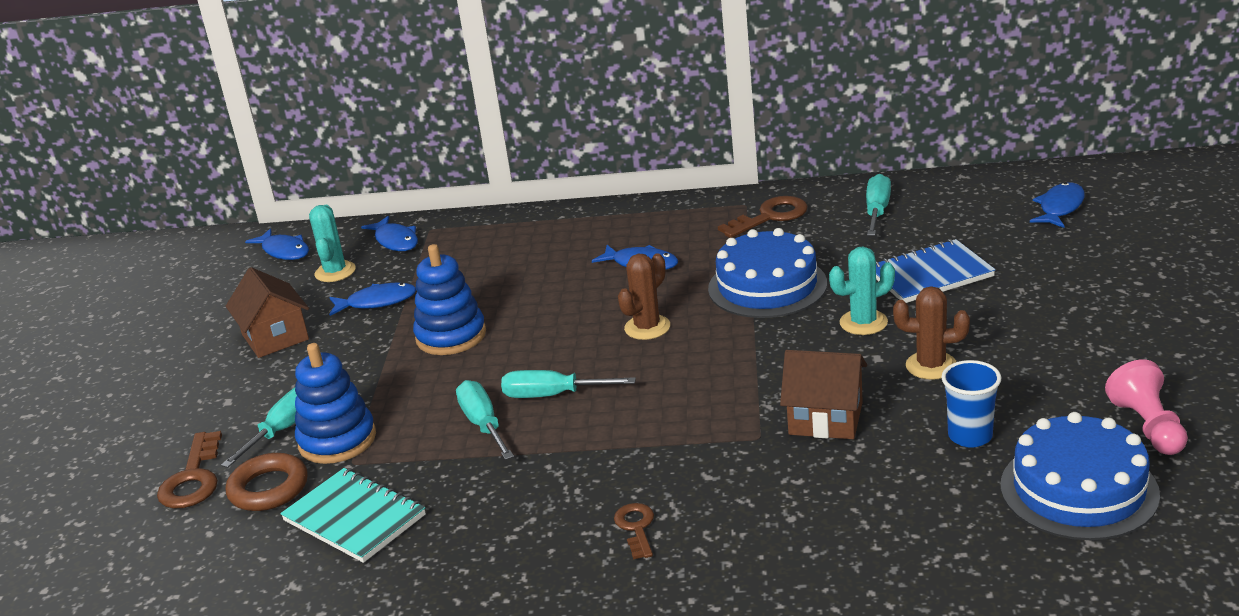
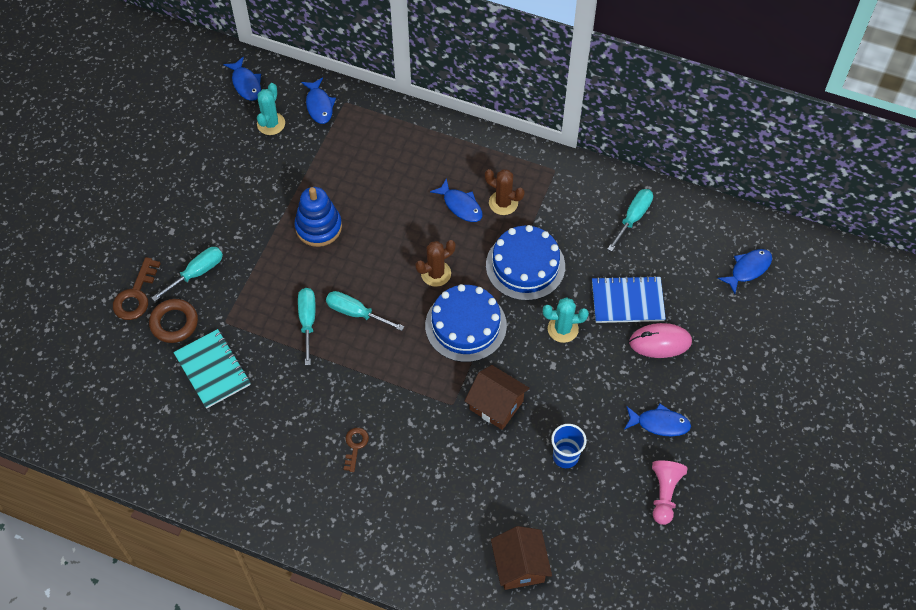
camera: 15 degrees right, 30 degrees up
(275, 337) = (215, 179): brown house -> brown house (520, 566)
(337, 440) = (223, 297): blue stacking toy -> none
(377, 302) = (286, 170): blue fish -> blue fish (659, 423)
(770, 217) = (564, 192): brown key -> none
(931, 366) = (579, 387): brown cactus -> brown cactus (503, 203)
(1005, 295) = (660, 342): none -> pink mouse
(1079, 489) = (596, 524): blue cake -> blue cake (465, 325)

